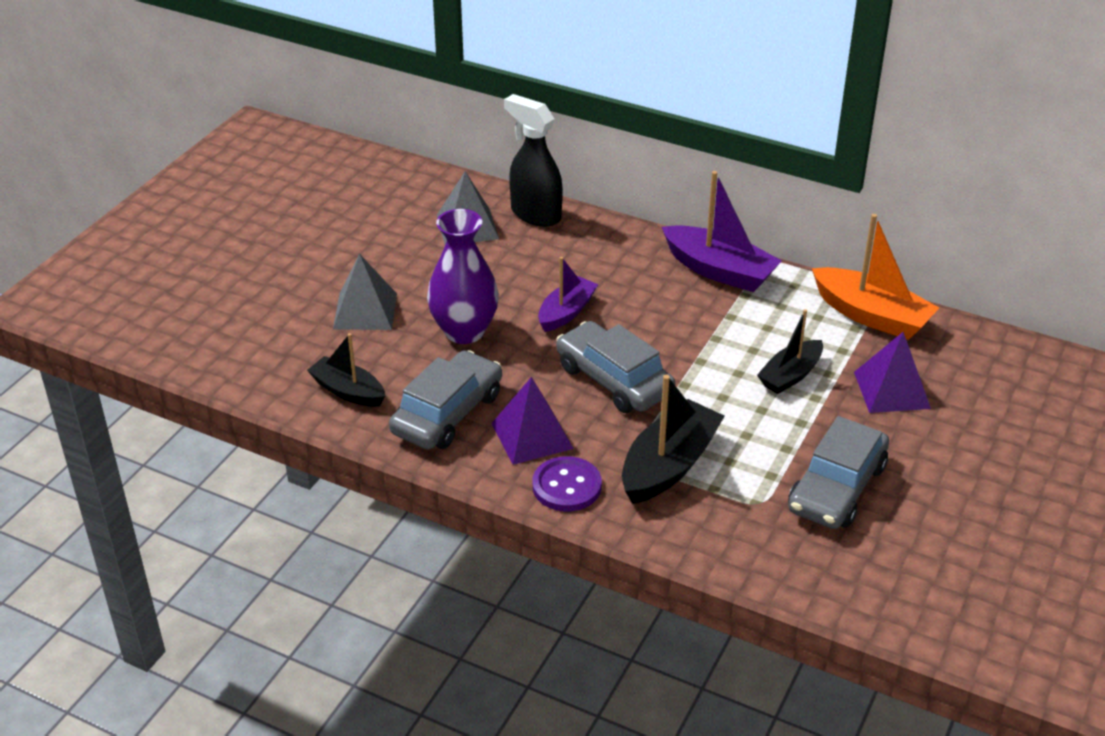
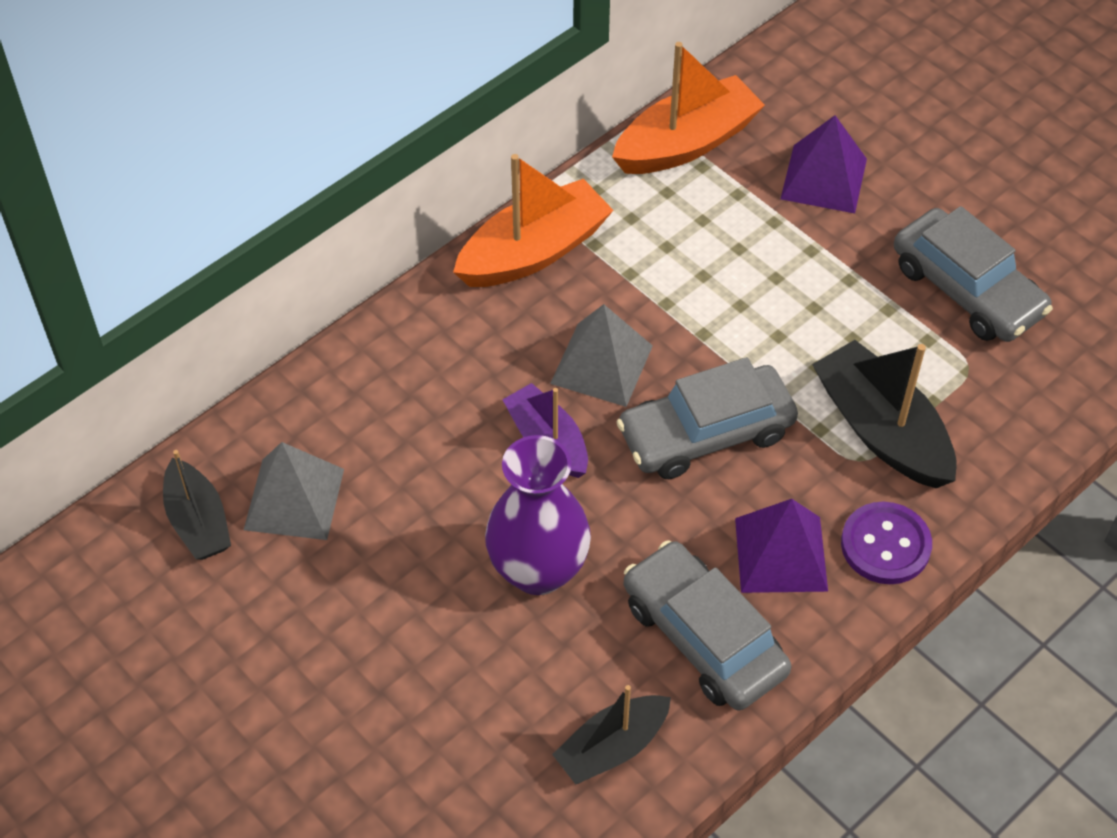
camera: 70 degrees left, 15 degrees up
(365, 311) = (437, 682): grey pyramid -> grey pyramid (602, 364)
(535, 214) = (306, 408): black spray bottle -> none
(719, 270) = (534, 252): purple boat -> orange boat
(790, 375) = (764, 258): black boat -> black boat (198, 521)

